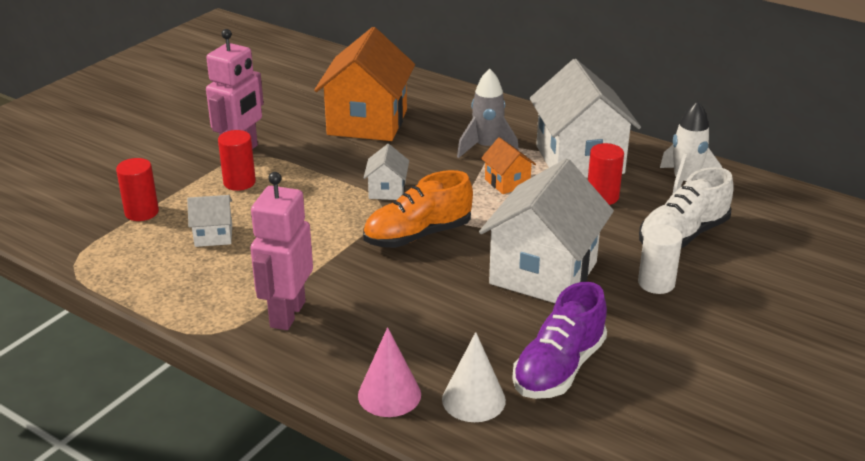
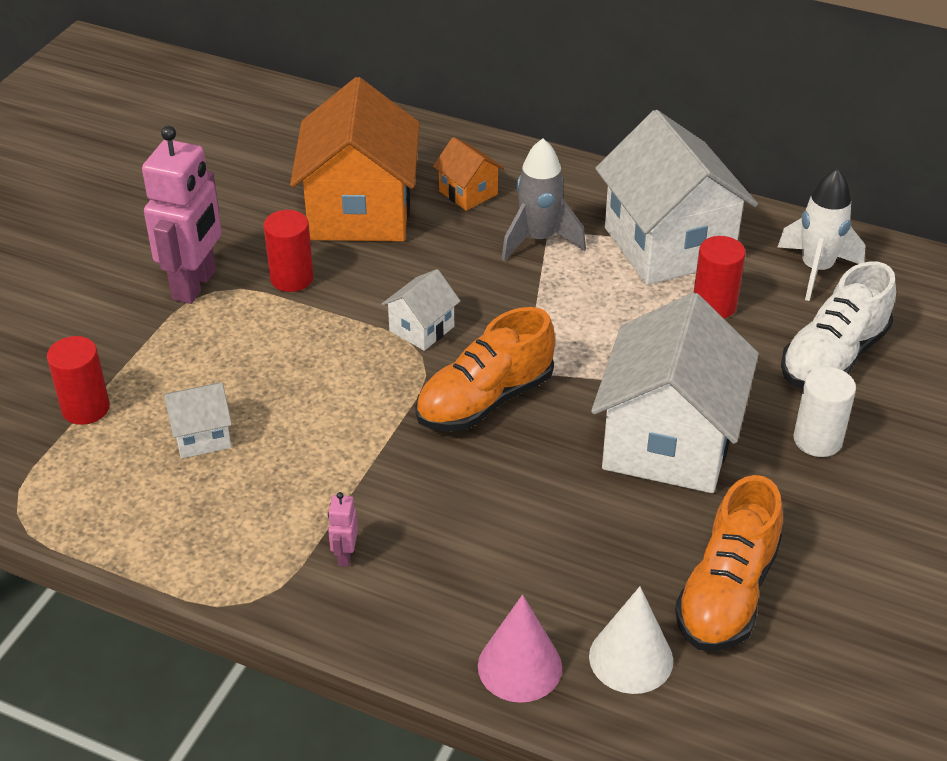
camera: 10 degrees left, 10 degrees up
(239, 182) = (210, 339): red cylinder -> red cylinder (292, 278)
(287, 314) = (345, 555): pink robot -> pink robot, size x0.41
(387, 190) = (421, 329): white house -> white house turned 45 degrees clockwise
(507, 182) = (581, 295): orange house -> orange house (468, 193)
(559, 368) = (727, 593): purple shoe -> orange shoe

